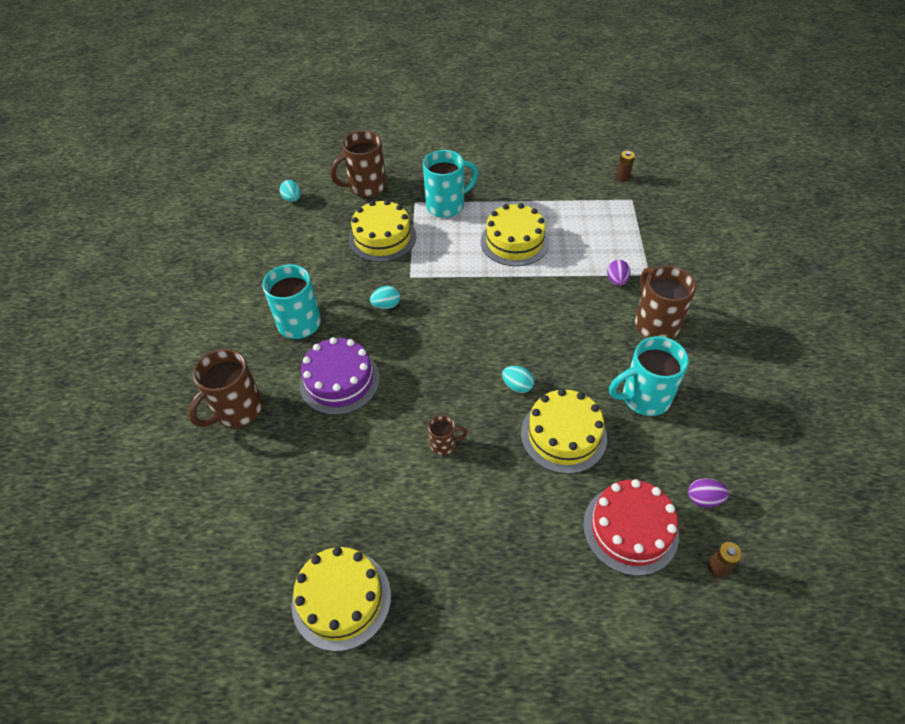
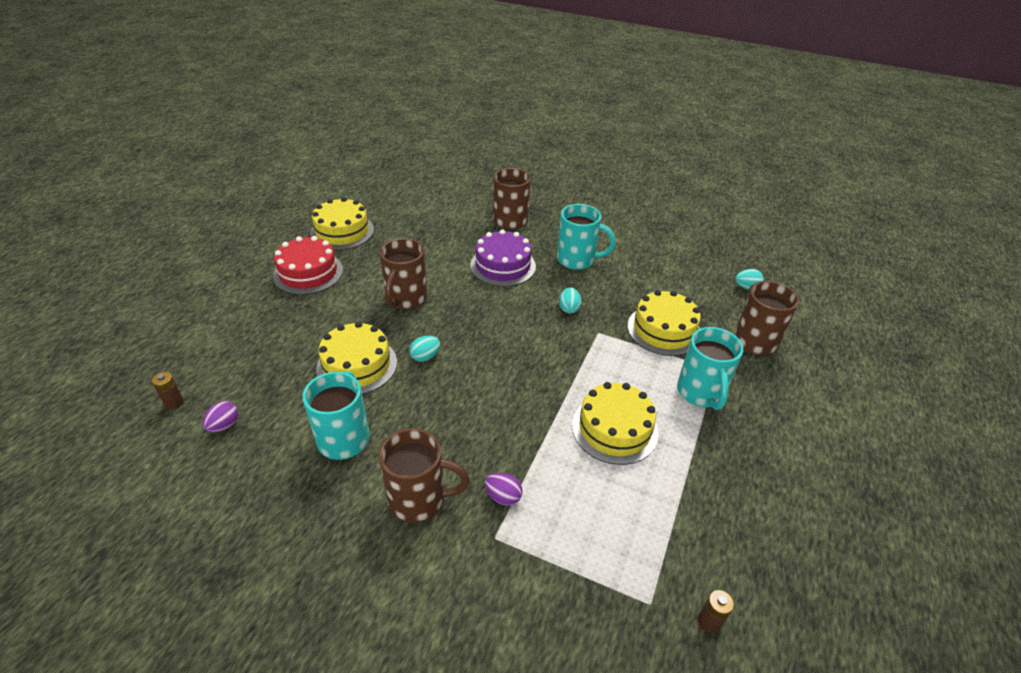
camera: 110 degrees right, 10 degrees down
(444, 444) = (406, 299): brown mug -> brown mug, size x1.96
(630, 529) = (251, 368): red cake -> red cake (308, 273)

